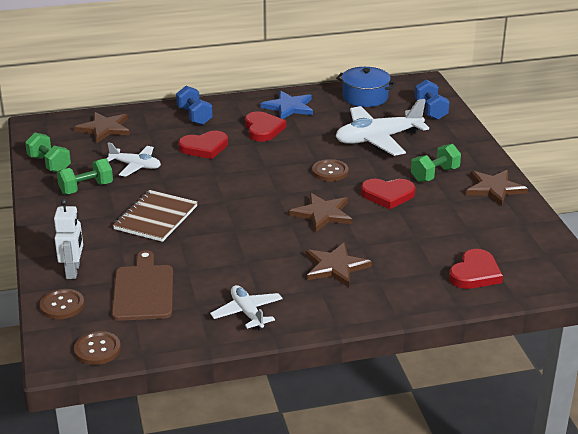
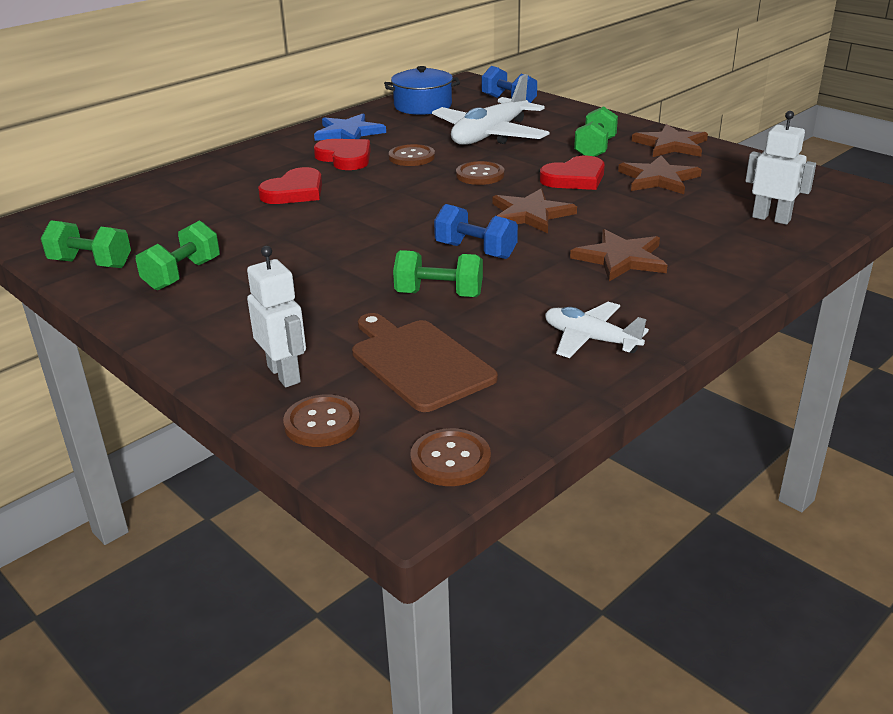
camera: 30 degrees left, 0 degrees up
(104, 129) = (130, 207): brown star -> brown star (658, 179)
(136, 166) = (225, 233): white plane -> none
(156, 218) = (326, 277): brown notebook -> none
(194, 116) = (241, 166): blue dumbbell -> blue dumbbell (475, 251)
(202, 252) = (439, 294): none -> green dumbbell
(304, 142) = (411, 157): none -> brown button
(475, 273) = (771, 218): red heart -> white robot

